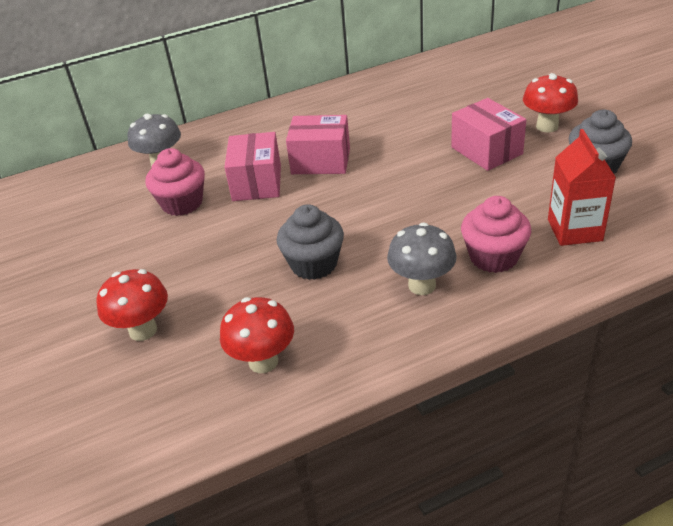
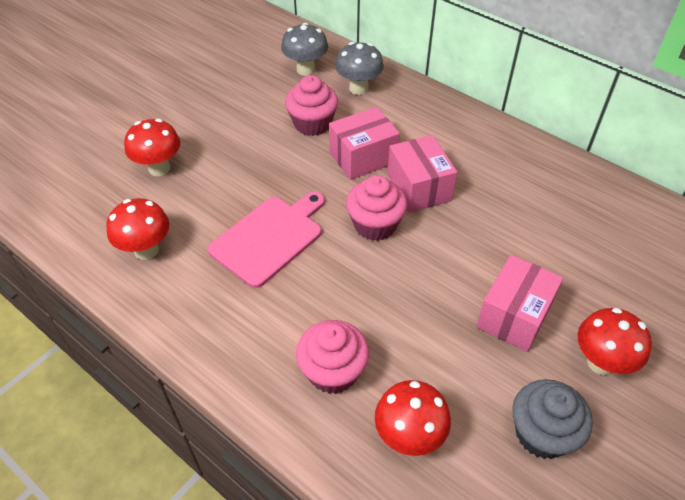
camera: 60 degrees right, 10 degrees up
(314, 264) = (269, 238): grey cupcake -> pink cutting board
(345, 195) = (375, 225): none -> pink cupcake
(422, 285) = (270, 325): grey mushroom -> grey mushroom (305, 69)
(574, 230) = (409, 436): red carton -> red mushroom

